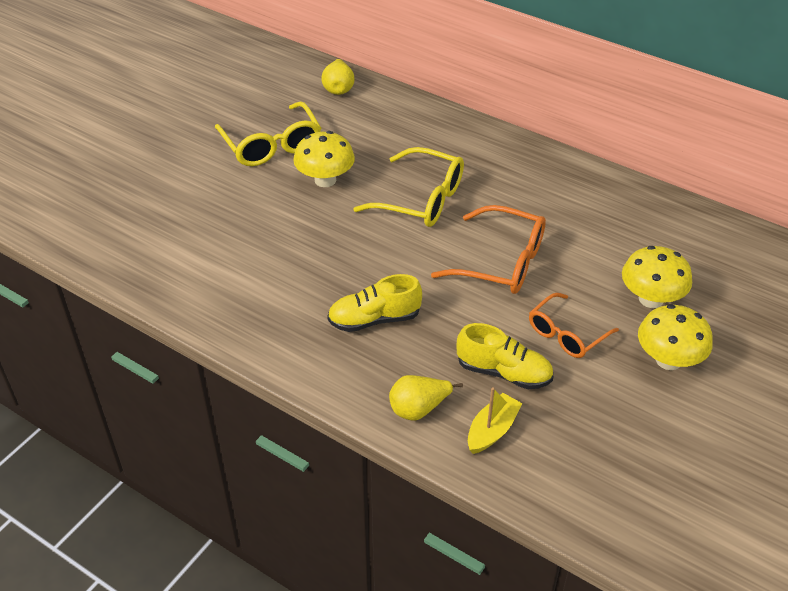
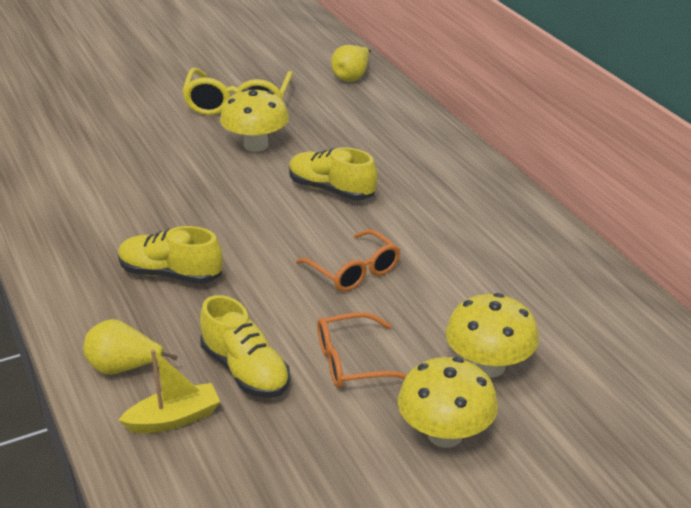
camera: 30 degrees right, 10 degrees down
(421, 200) = (331, 190): yellow glasses -> yellow shoe
(502, 262) = (354, 271): orange glasses -> orange glasses, size x0.66

